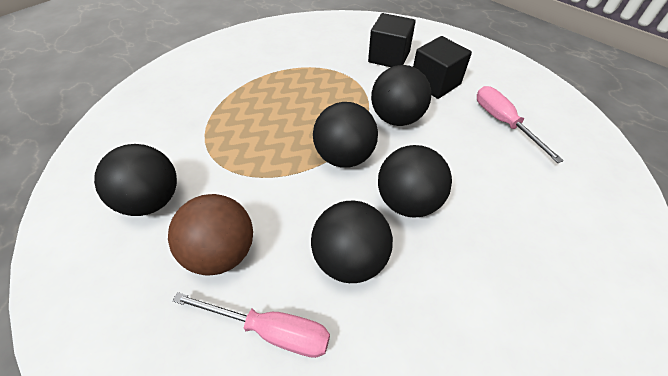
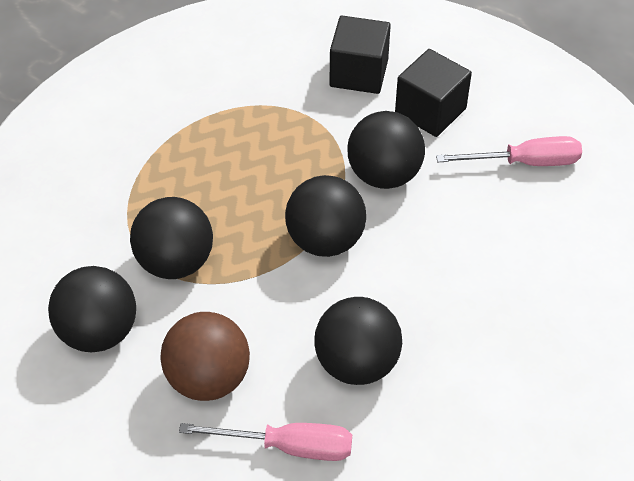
camera: 10 degrees left, 0 degrees up
(408, 201) = (413, 287): black ball -> black ball (175, 262)
(503, 122) = (525, 162): pink screwdriver -> pink screwdriver turned 120 degrees clockwise

